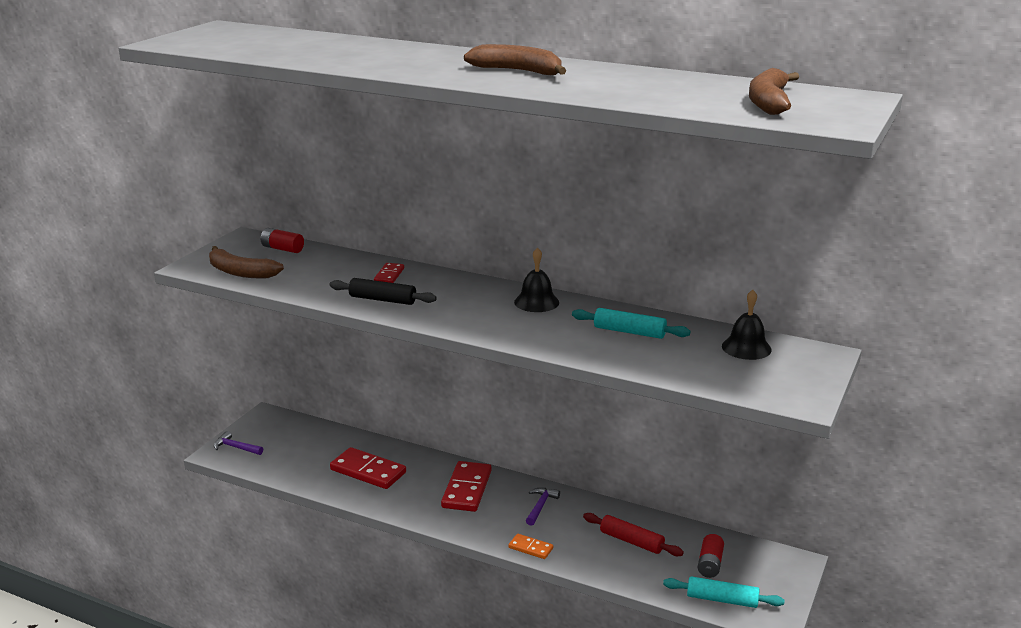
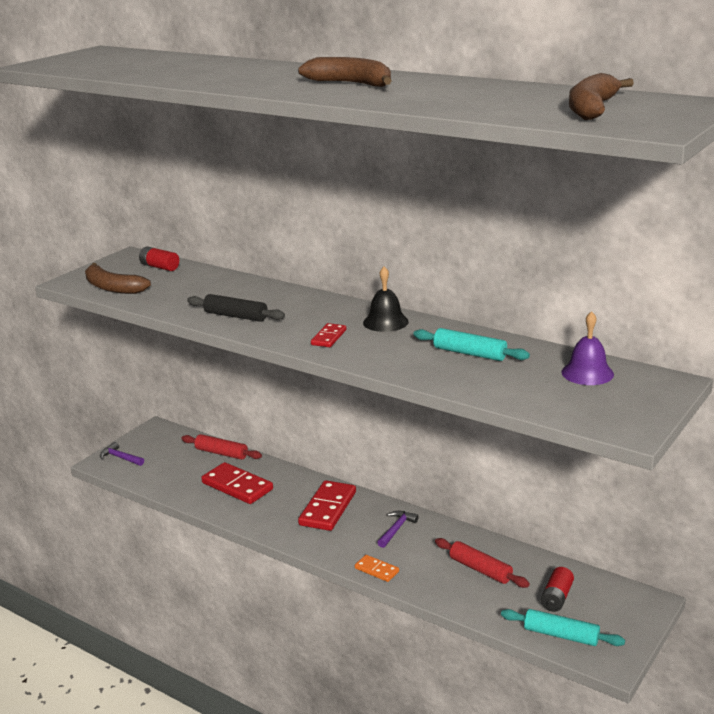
camera: 10 degrees right, 0 degrees up
(342, 438) = (221, 453): none -> red rolling pin
(389, 275) = (251, 293): red domino -> red domino (329, 337)
(746, 348) = (587, 373): black bell -> purple bell

